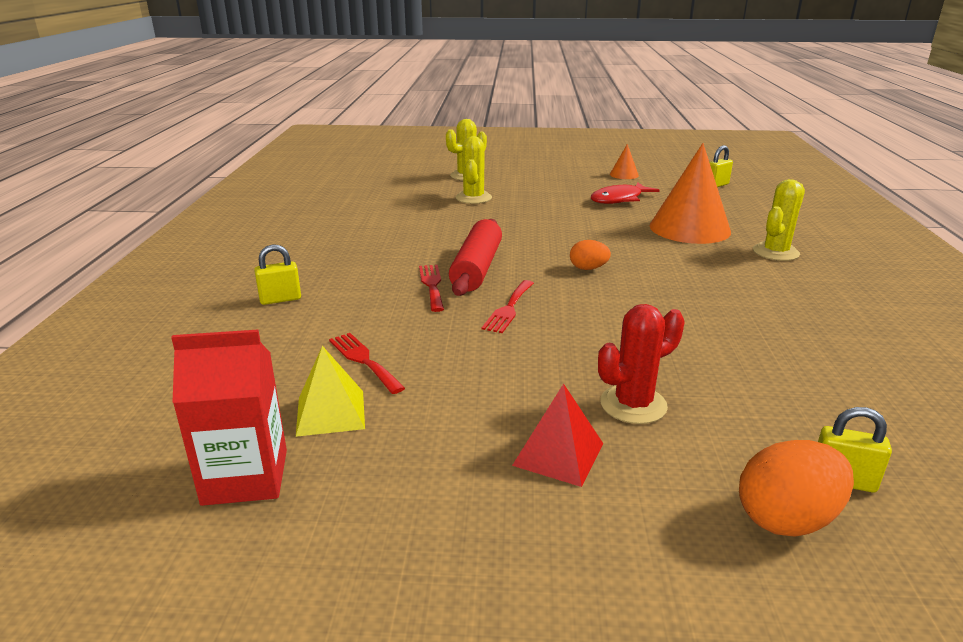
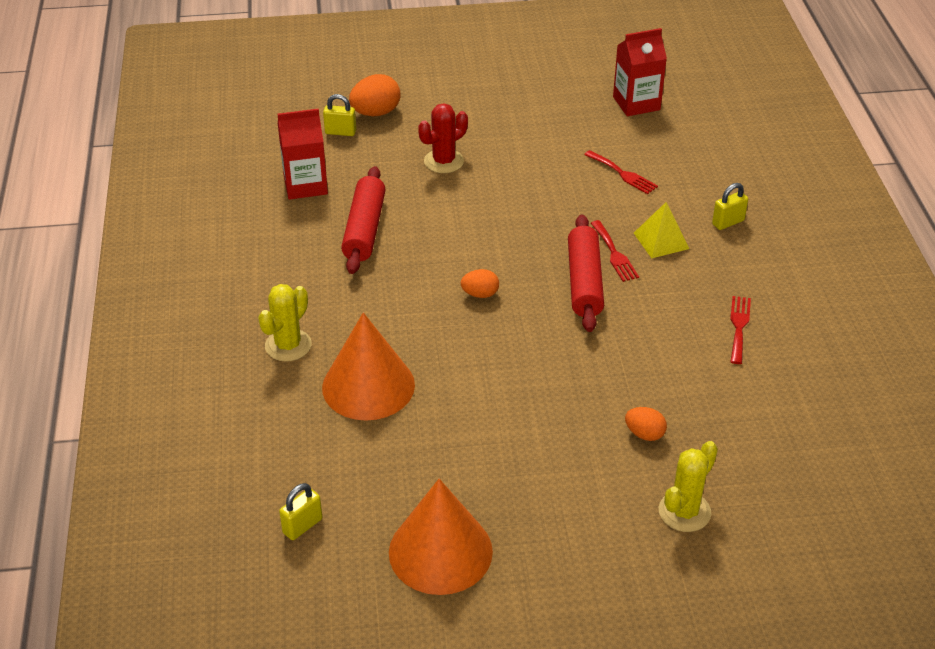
camera: 170 degrees right, 15 degrees up
(331, 412) = (618, 138): yellow pyramid -> yellow pyramid (661, 240)
(473, 198) = (644, 434): yellow cactus -> orange egg
(509, 308) = (540, 233): red fork -> red fork (739, 326)
(558, 454) = (484, 129): red pyramid -> none
(619, 199) = (449, 456): red fish -> none
(624, 174) = (440, 551): orange cone -> orange cone, size x2.23
(734, 330) = (364, 229): none -> red rolling pin
(852, 391) = (305, 185): none -> red carton

